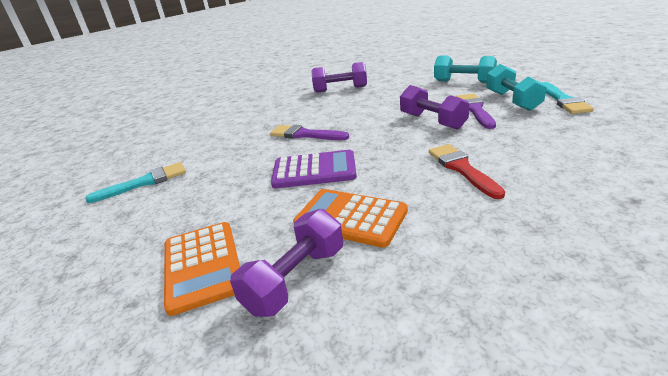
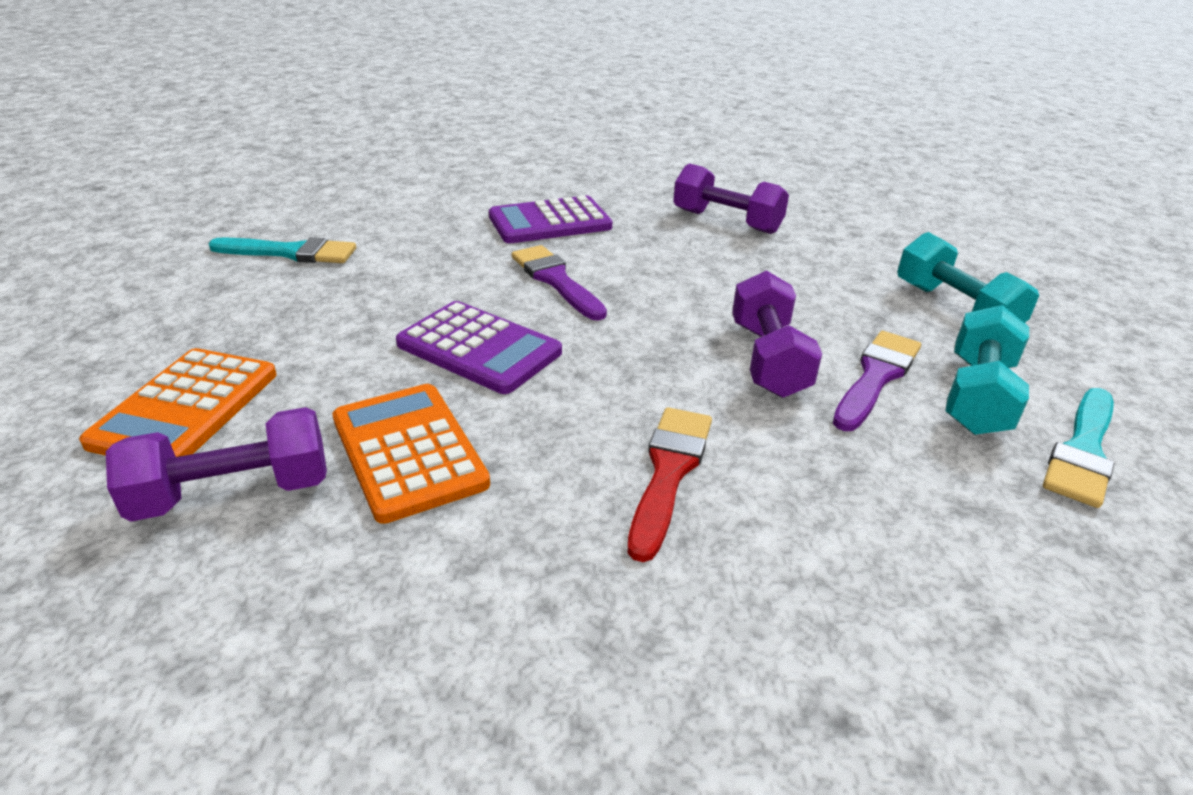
camera: 30 degrees right, 5 degrees up
(264, 118) = (550, 222): none -> purple calculator

